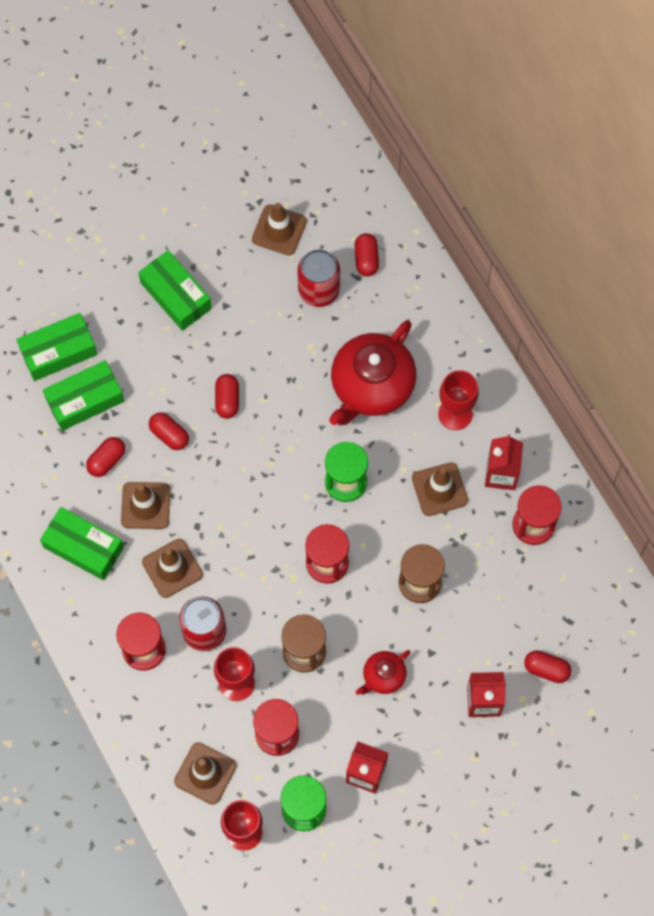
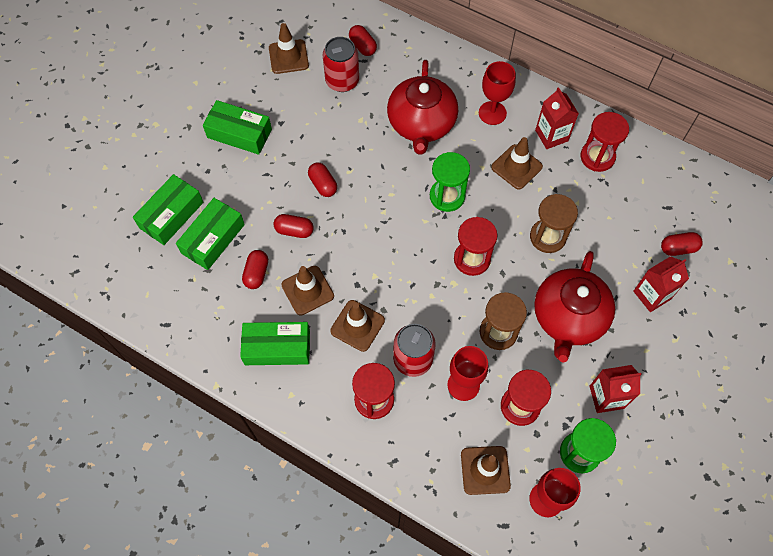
camera: 30 degrees left, 5 degrees down
(383, 676) = (568, 317): red teapot -> red teapot, size x2.06

